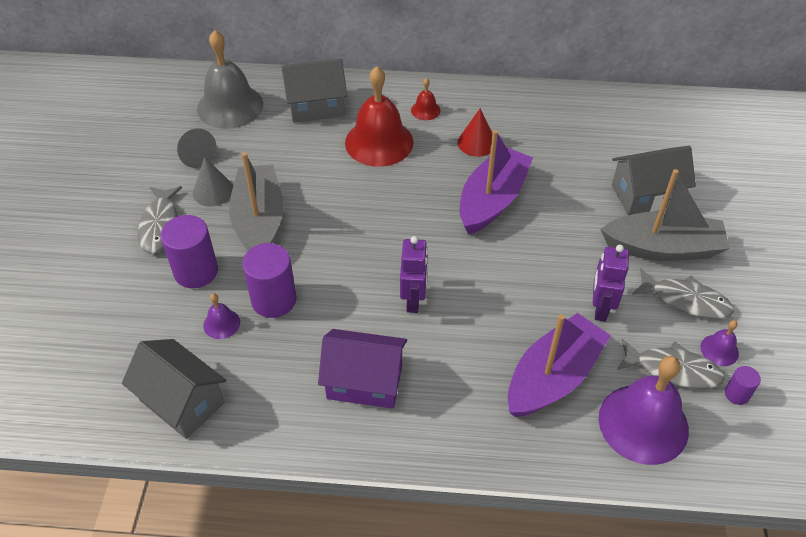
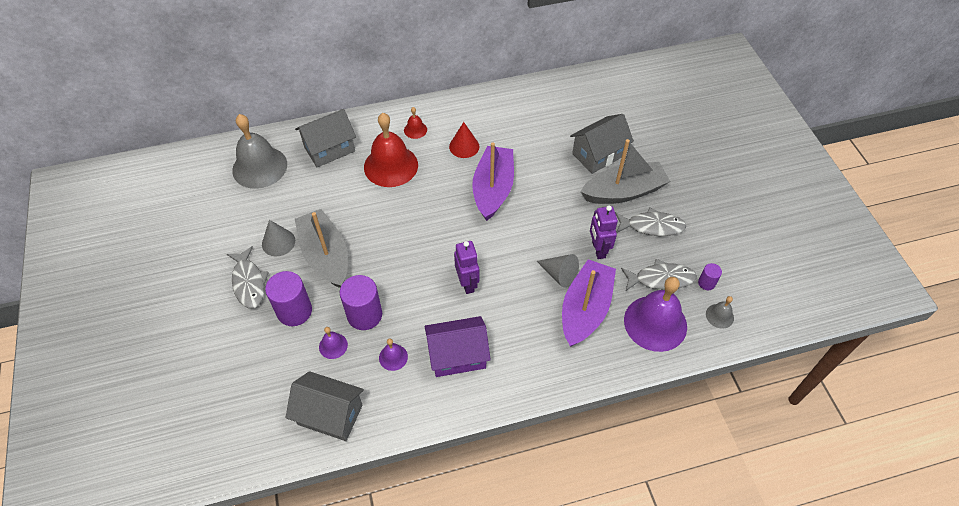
camera: 20 degrees left, 5 degrees up
(196, 155) = (250, 216): grey cone -> grey cone (559, 274)
(719, 350) = (685, 255): purple bell -> purple bell (393, 357)
(740, 442) = (719, 316): none -> grey bell

